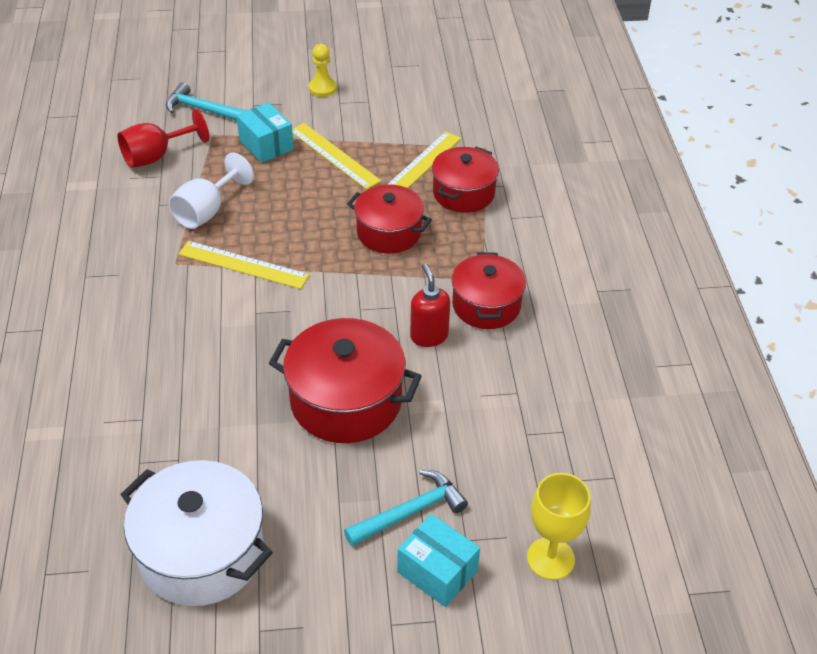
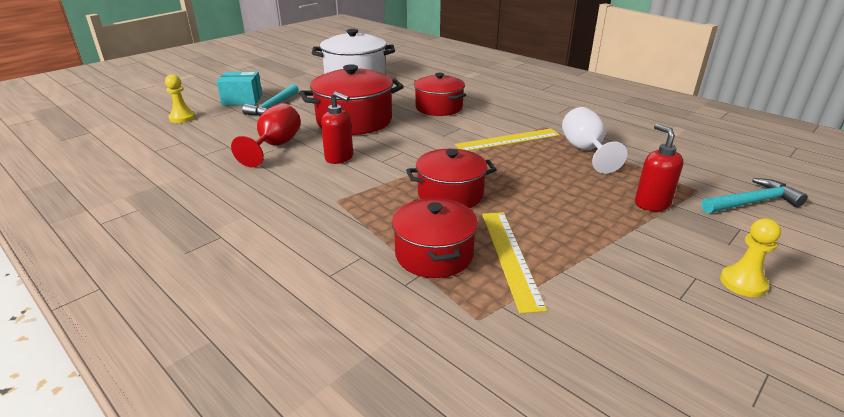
camera: 140 degrees right, 15 degrees down
(156, 156) = (687, 160): red goblet -> red goblet (275, 146)
(266, 145) = (651, 204): turquoise box -> red soap dispenser
(334, 155) = (592, 224): yellow ruler -> none
(486, 305) = (315, 187): red pot -> red pot (438, 108)
(550, 558) = (182, 118): yellow goblet -> yellow pawn

